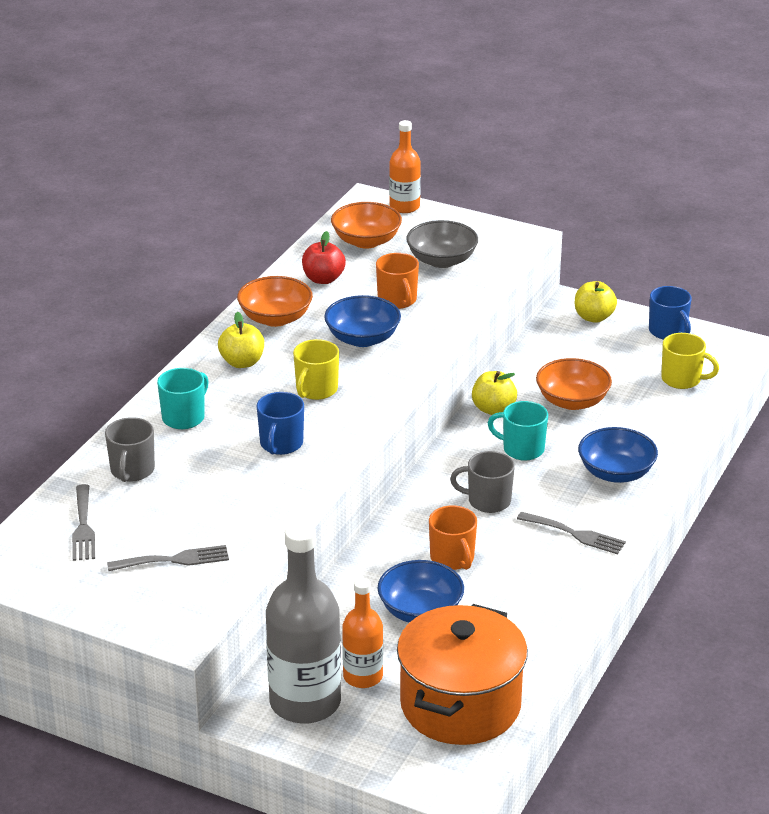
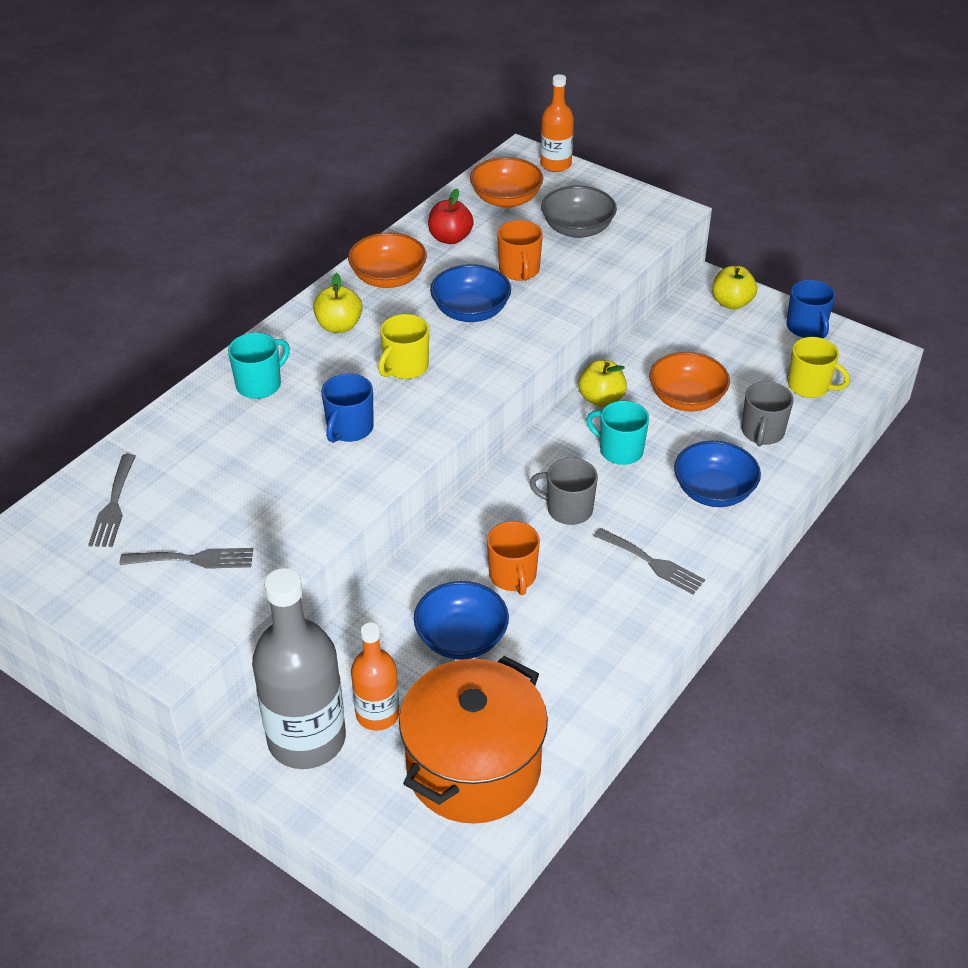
camera: 10 degrees right, 10 degrees up
(132, 471) = (186, 443): grey mug -> grey mug (762, 433)

